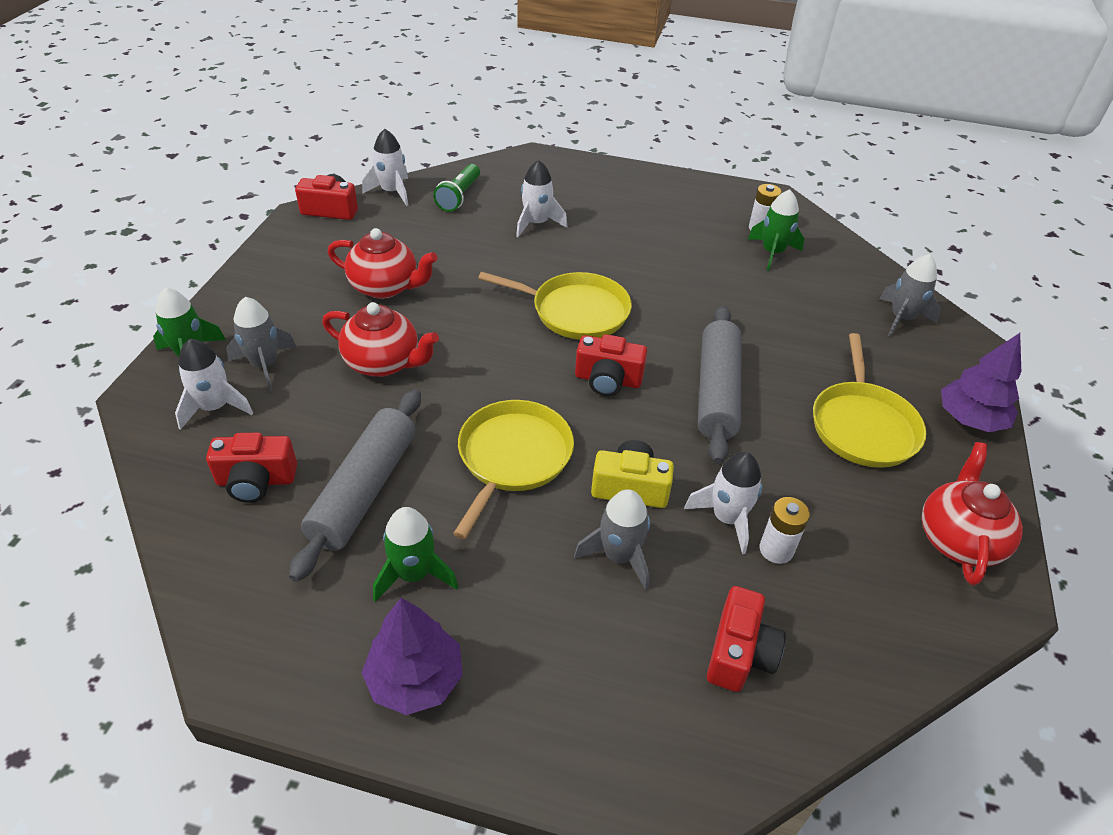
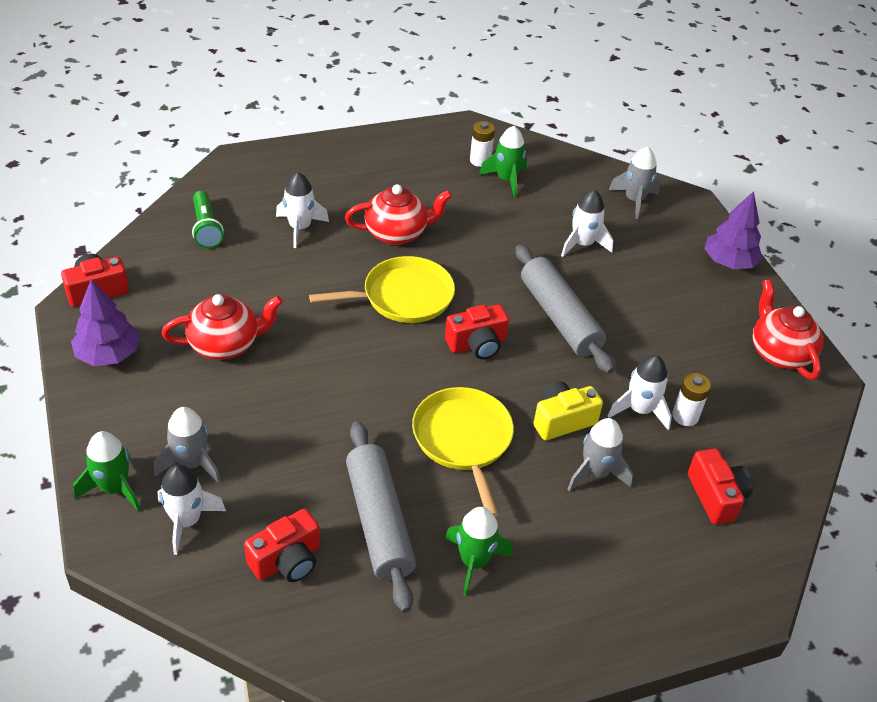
camera: 35 degrees left, 0 degrees up
(383, 363) = (291, 413): red teapot -> red teapot (397, 233)
(392, 192) = (138, 248): white rocket -> white rocket (582, 244)
(415, 679) = (541, 629): purple tree -> purple tree (108, 354)
(862, 425) = (670, 298): yellow pan -> none

